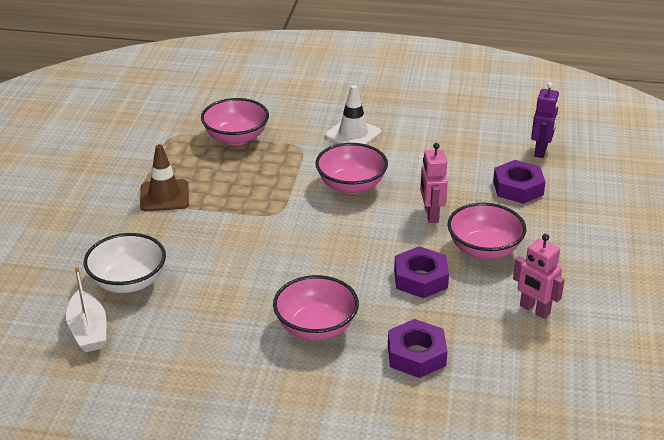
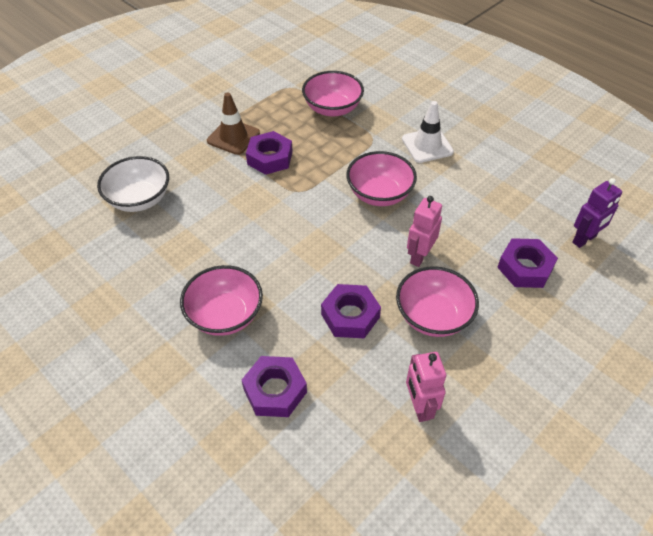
camera: 35 degrees right, 15 degrees up
(88, 331) = (76, 227): white boat -> none
(220, 198) = (270, 158): none -> purple nut

